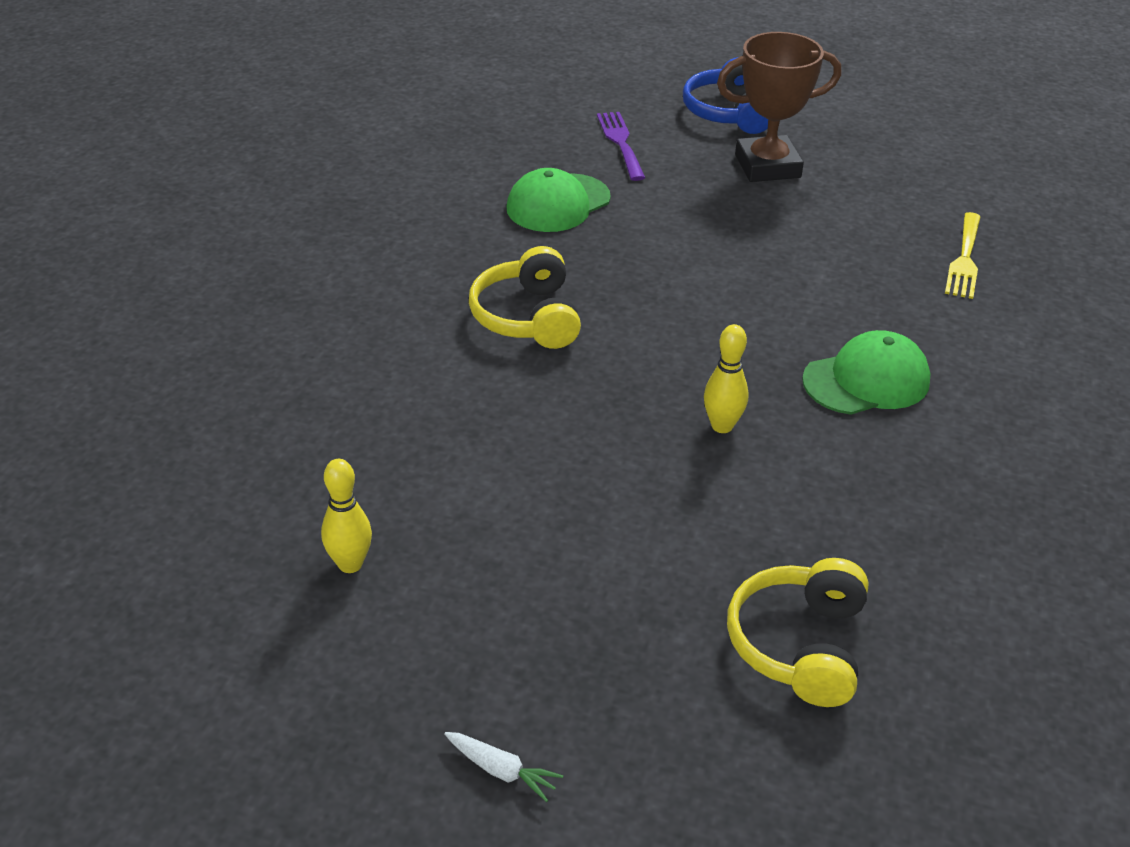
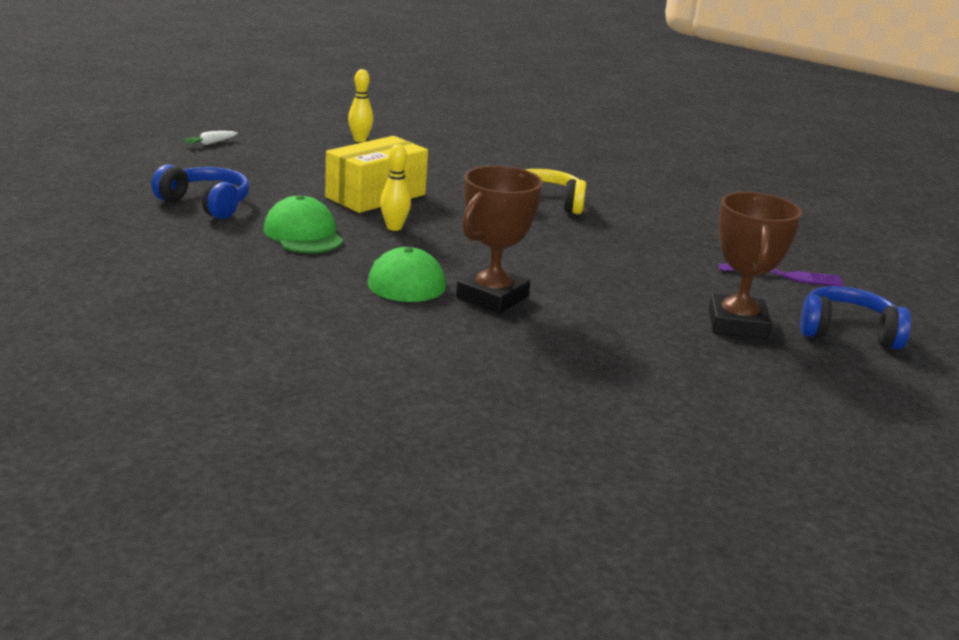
camera: 105 degrees right, 15 degrees down
(558, 203) = (687, 237): green cap -> green cap (303, 234)
(617, 472) = (376, 196): none -> yellow box
(800, 645) = (206, 204): yellow headphones -> blue headphones
(852, 312) = (492, 297): none -> brown trophy
(964, 259) = (545, 366): yellow fork -> none

